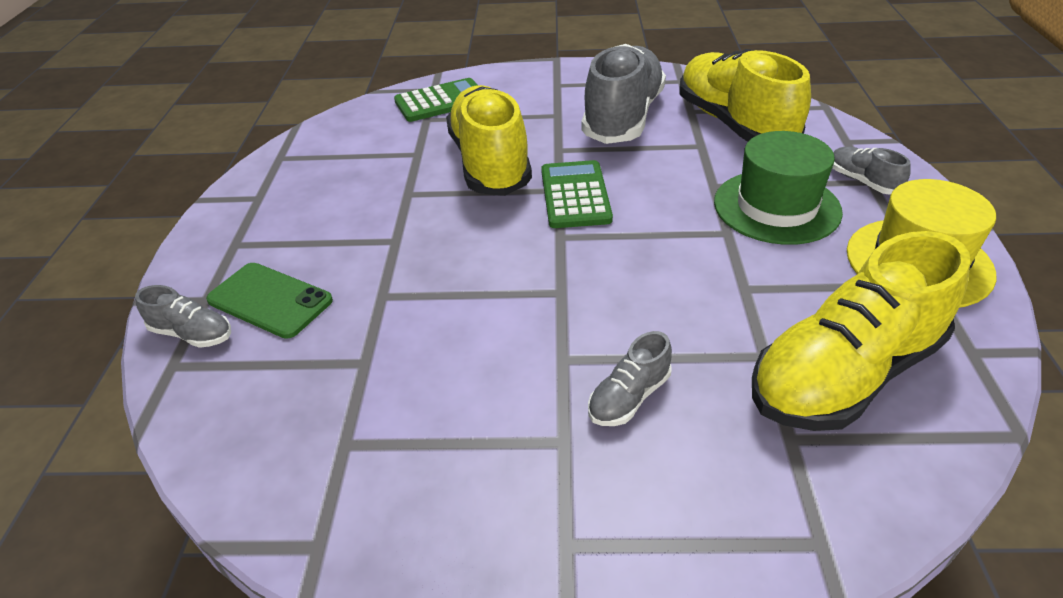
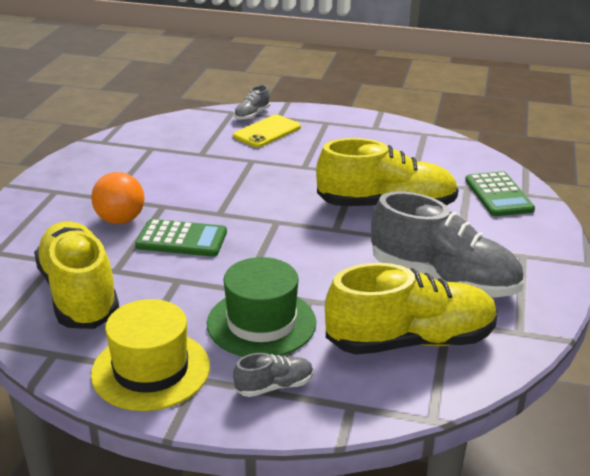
camera: 100 degrees right, 10 degrees down
(270, 300) = (267, 132): green phone -> yellow phone
(575, 195) = (324, 234): green calculator -> green calculator (181, 239)
(629, 397) = (120, 220): grey shoe -> orange ball

